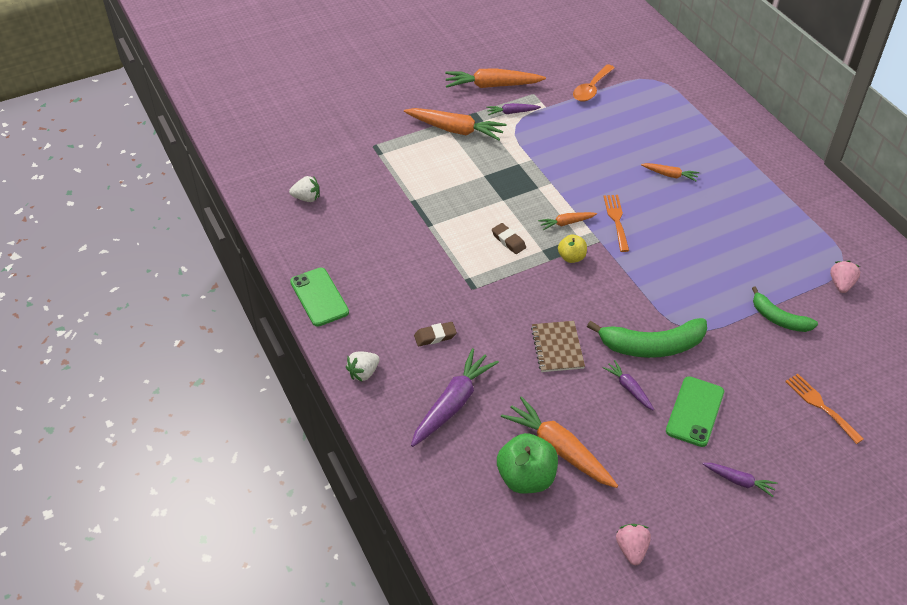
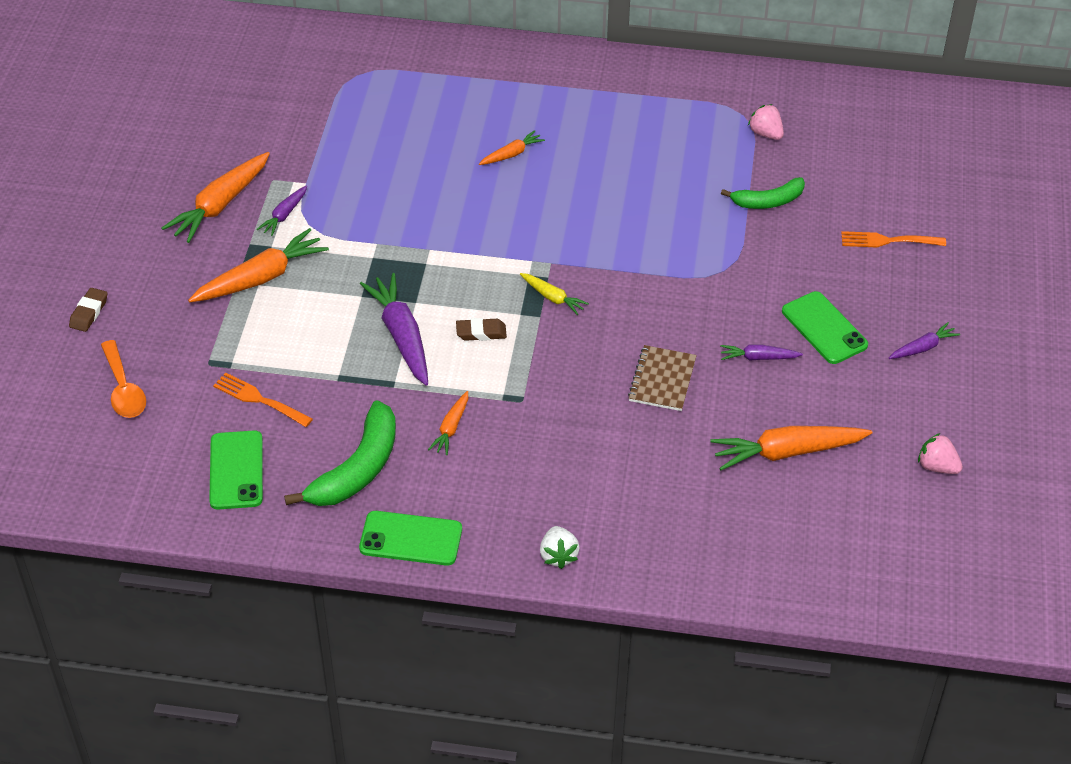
camera: 55 degrees left, 0 degrees up
(307, 198) = (236, 470): white strawberry -> green phone
(435, 336) = (561, 468): brown eraser -> brown eraser (89, 312)
(453, 403) = (663, 503): purple carrot -> purple carrot (401, 336)
(526, 478) = (801, 497): green apple -> none
(557, 347) = (662, 380): brown notebook -> brown notebook turned 75 degrees clockwise
(566, 223) = (500, 273): orange carrot -> orange carrot (451, 428)
(571, 257) = (552, 297): yellow apple -> yellow carrot
(591, 89) = (317, 130): orange spoon -> orange spoon (124, 389)
(616, 220) = (534, 232): orange fork -> orange fork (259, 399)
(651, 346) = (722, 310): green banana -> green banana (357, 469)

